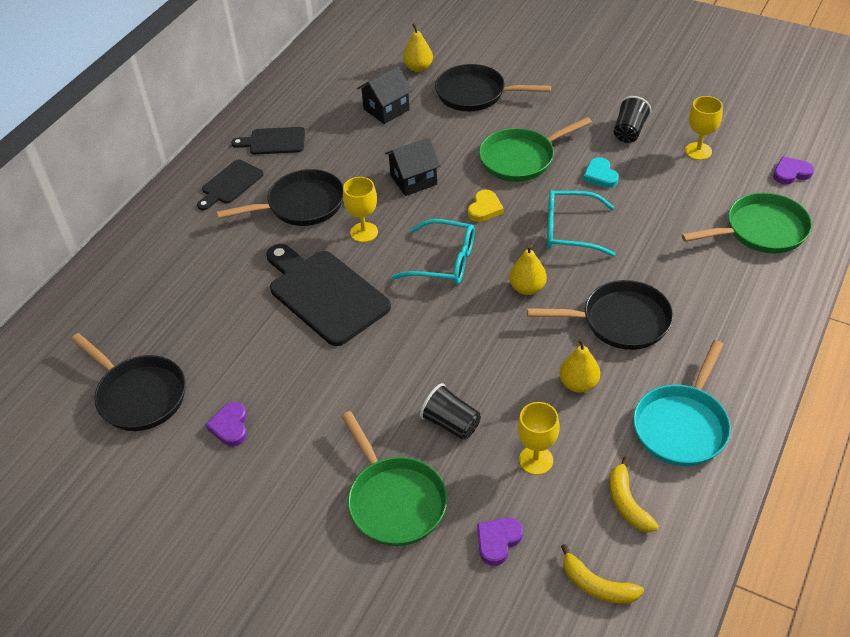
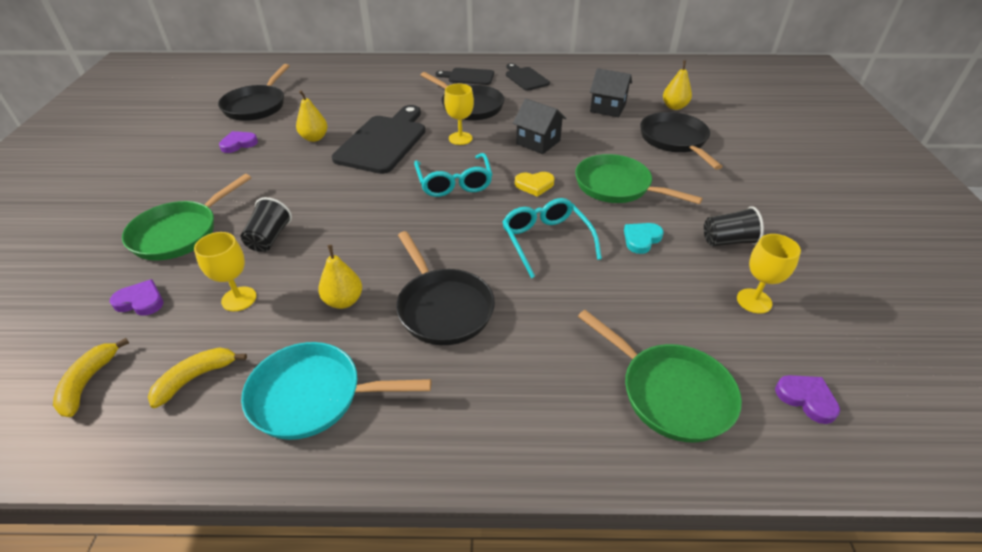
camera: 60 degrees right, 5 degrees down
(527, 288) = (451, 235): yellow pear -> yellow pear (314, 138)

